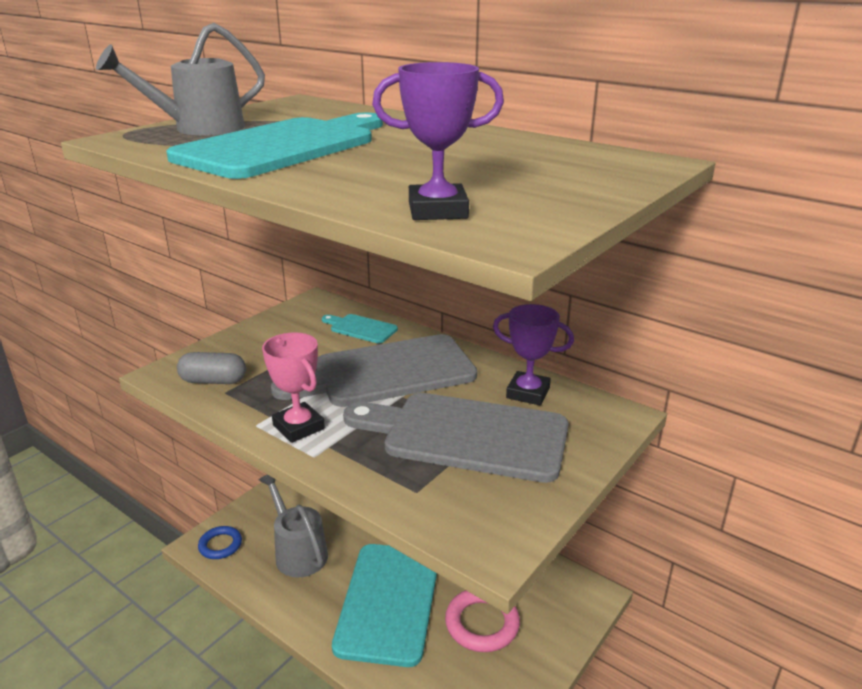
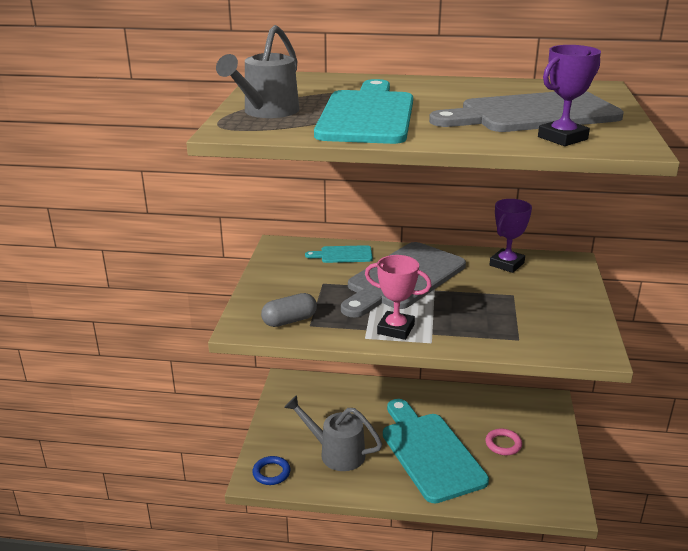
camera: 30 degrees left, 0 degrees up
(467, 435) = (504, 299): grey cutting board -> grey cutting board (532, 114)
(482, 623) = (503, 444): pink ring -> pink ring, size x0.65
(528, 393) = (506, 264): purple trophy -> purple trophy turned 45 degrees counterclockwise

